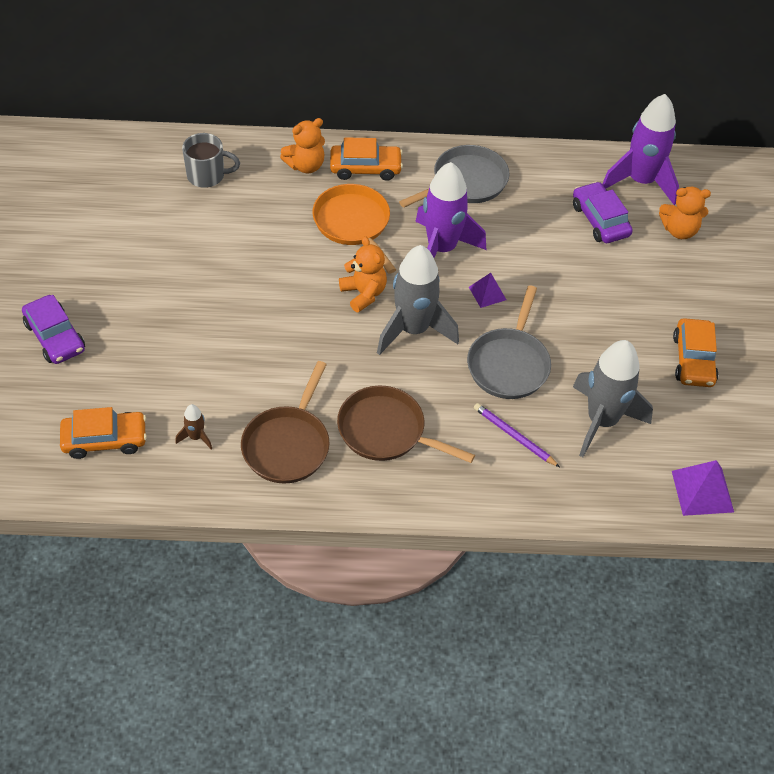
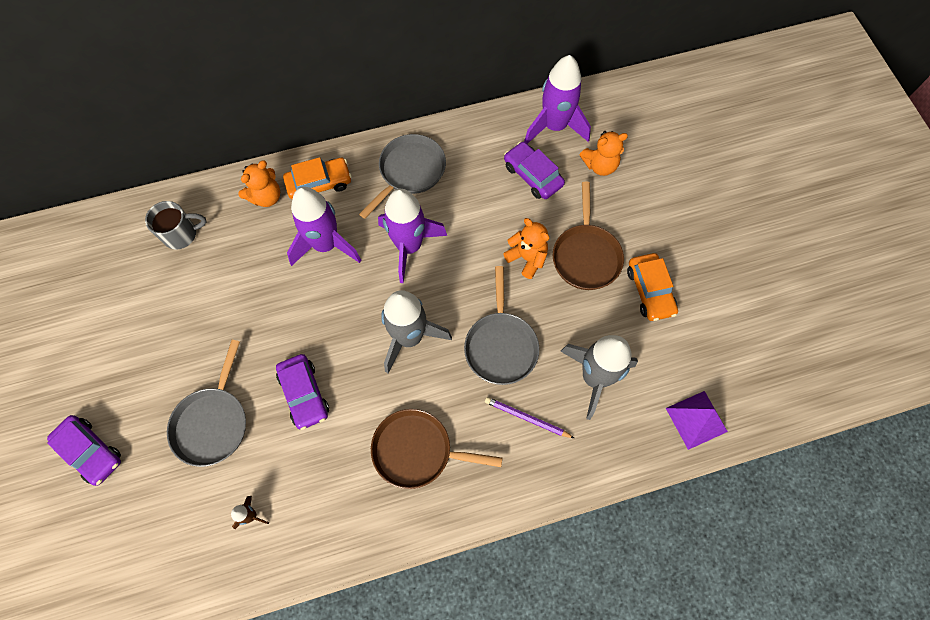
camera: 15 degrees left, 15 degrees up
(105, 439) = (169, 547): orange car -> none
(184, 347) = (213, 422): none -> grey pan
(286, 348) = (304, 394): none -> purple car
(288, 445) = (335, 495): brown pan -> brown pan (586, 256)
(353, 224) = (326, 245): orange pan -> purple rocket
(363, 293) = (356, 314): orange teddy bear -> orange teddy bear (527, 258)
(487, 293) = (461, 279): purple pyramid -> none

